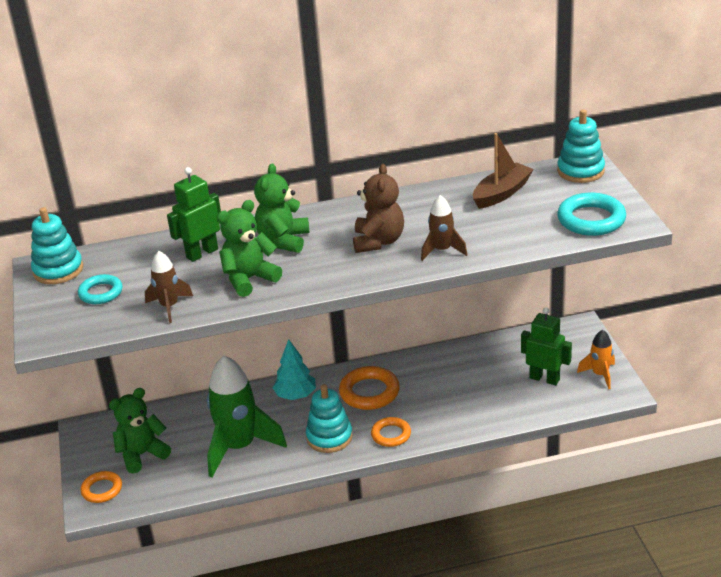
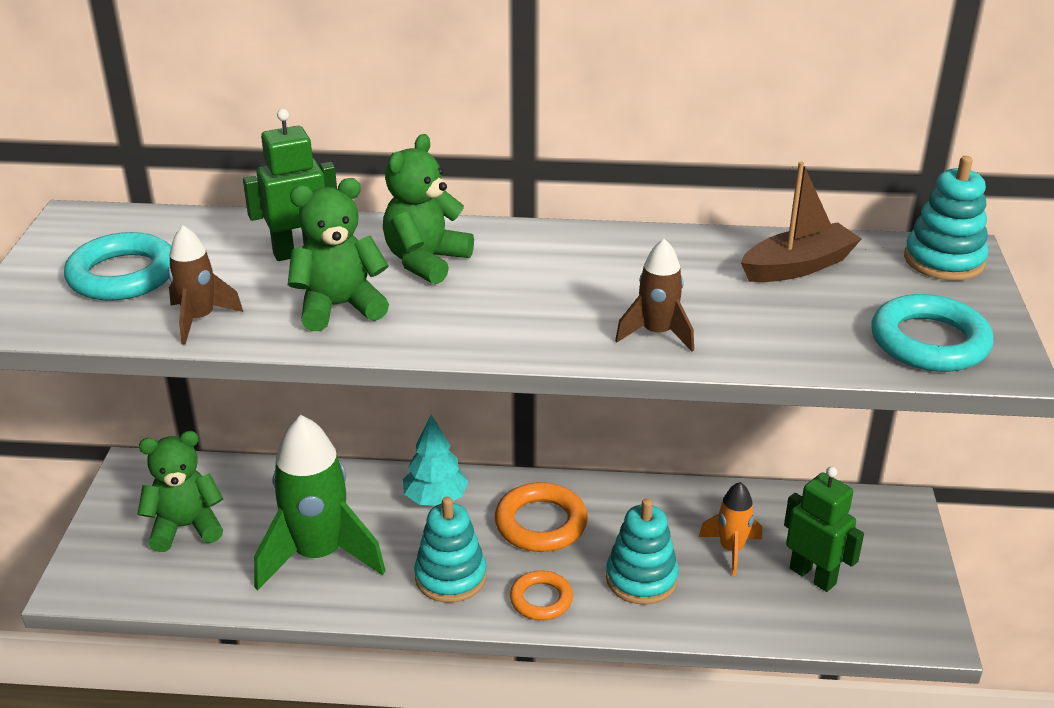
camera: 15 degrees right, 0 degrees up
(58, 270) = (92, 230): turquoise stacking toy -> turquoise stacking toy (641, 579)
(101, 293) = (123, 275): turquoise ring -> turquoise ring, size x1.57
(102, 490) = (105, 564): orange ring -> none
(378, 241) = (565, 296): brown teddy bear -> none
(600, 375) = (904, 594): orange rocket -> orange rocket (731, 549)

